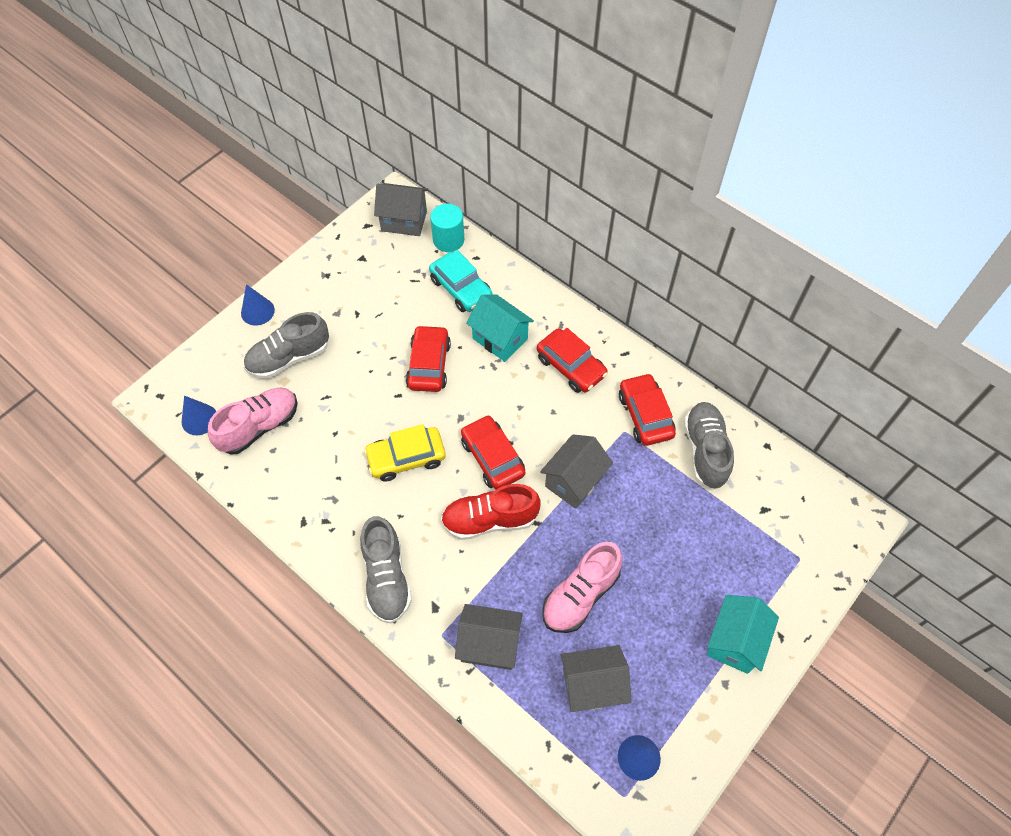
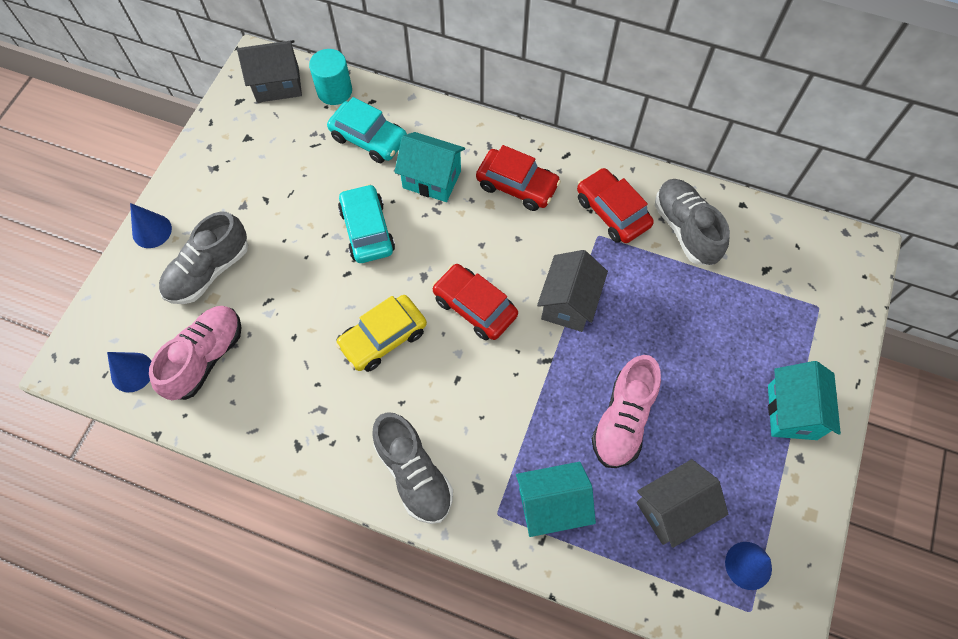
camera: 20 degrees left, 5 degrees up
(429, 365) = (367, 230): red car -> turquoise car
(489, 644) = (551, 506): grey house -> turquoise house
(490, 520) = (498, 374): red shoe -> none

